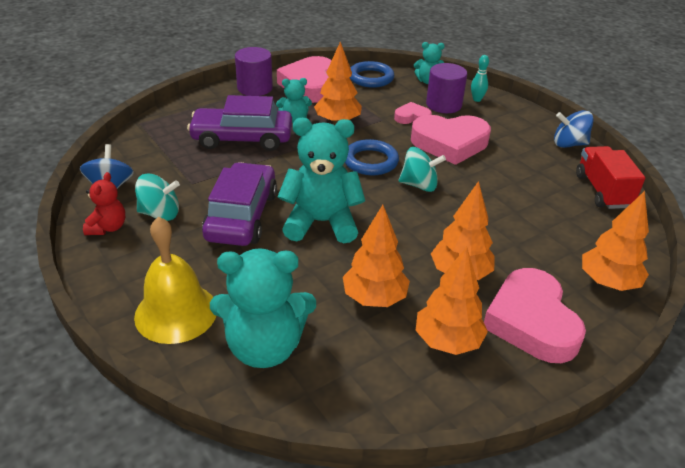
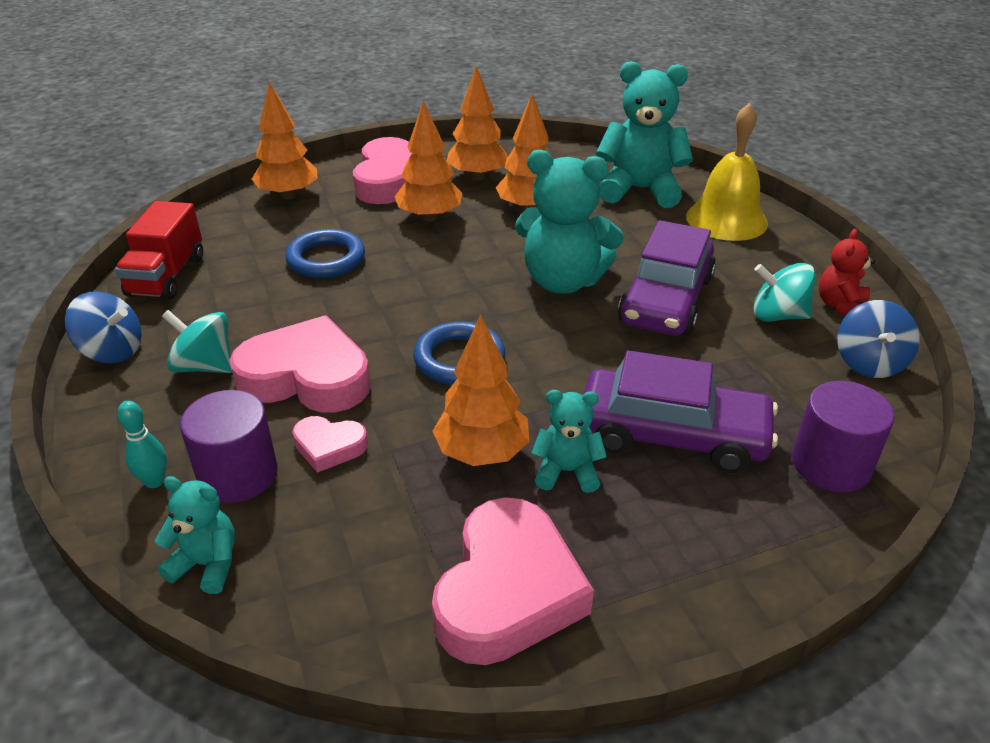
camera: 165 degrees left, 0 degrees up
(255, 88) = (649, 599): purple cylinder -> purple cylinder (831, 465)
(371, 78) = (341, 600): blue ring -> blue ring (326, 259)
(419, 185) = (408, 313): turquoise spinning top -> turquoise spinning top (204, 366)

